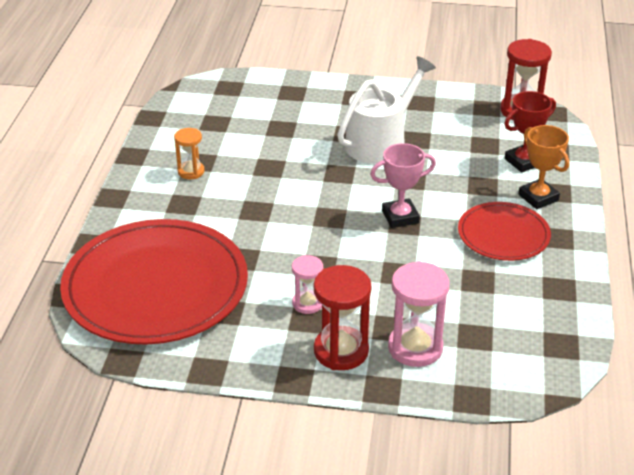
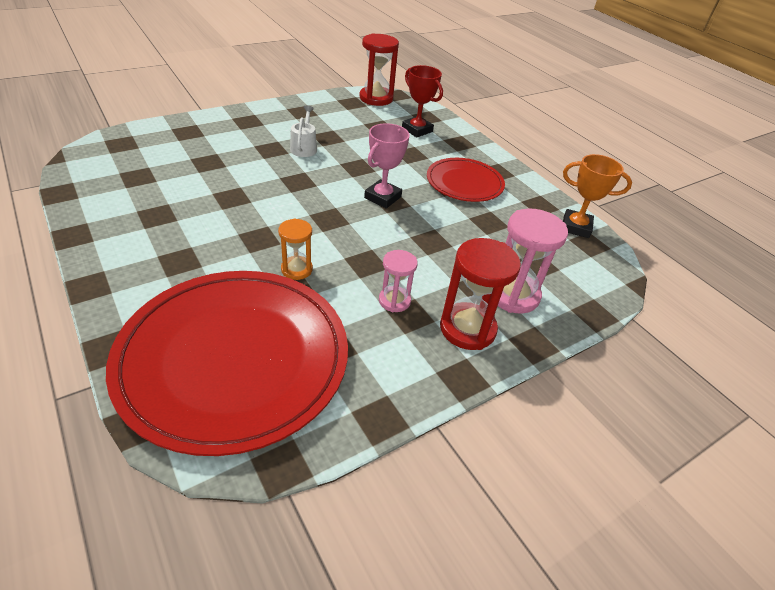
camera: 45 degrees left, 5 degrees up
(191, 171) = (156, 228): orange hourglass -> orange hourglass (297, 269)
(380, 142) = (304, 148): white watering can -> white watering can, size x0.49
(523, 161) = (417, 130): red trophy -> red trophy turned 60 degrees counterclockwise
(538, 197) = (454, 150): orange trophy -> orange trophy (576, 227)

